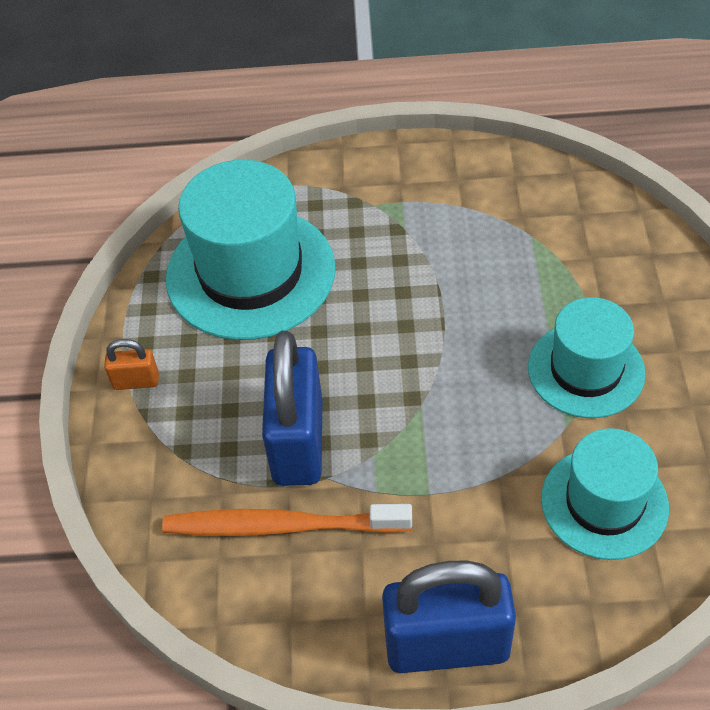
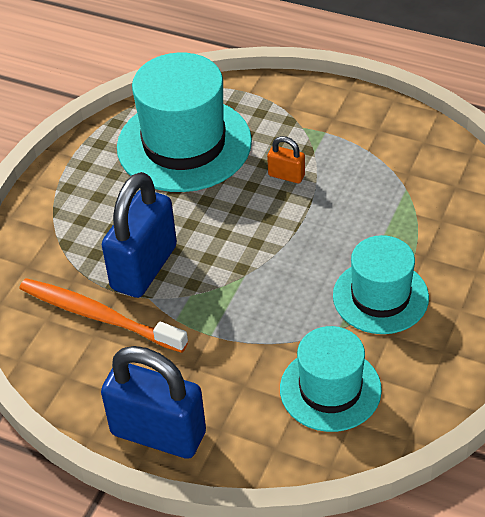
camera: 25 degrees right, 5 degrees down
(136, 381) = (63, 188): orange padlock -> orange padlock (286, 175)

